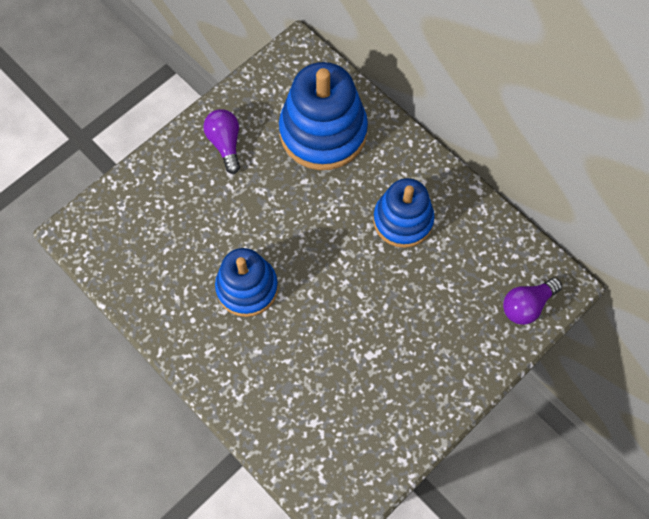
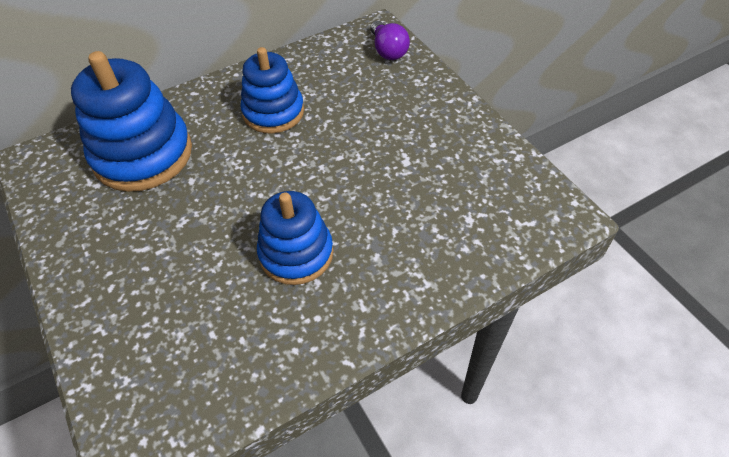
camera: 75 degrees left, 15 degrees down
(225, 144) = (103, 245): purple light bulb -> none

